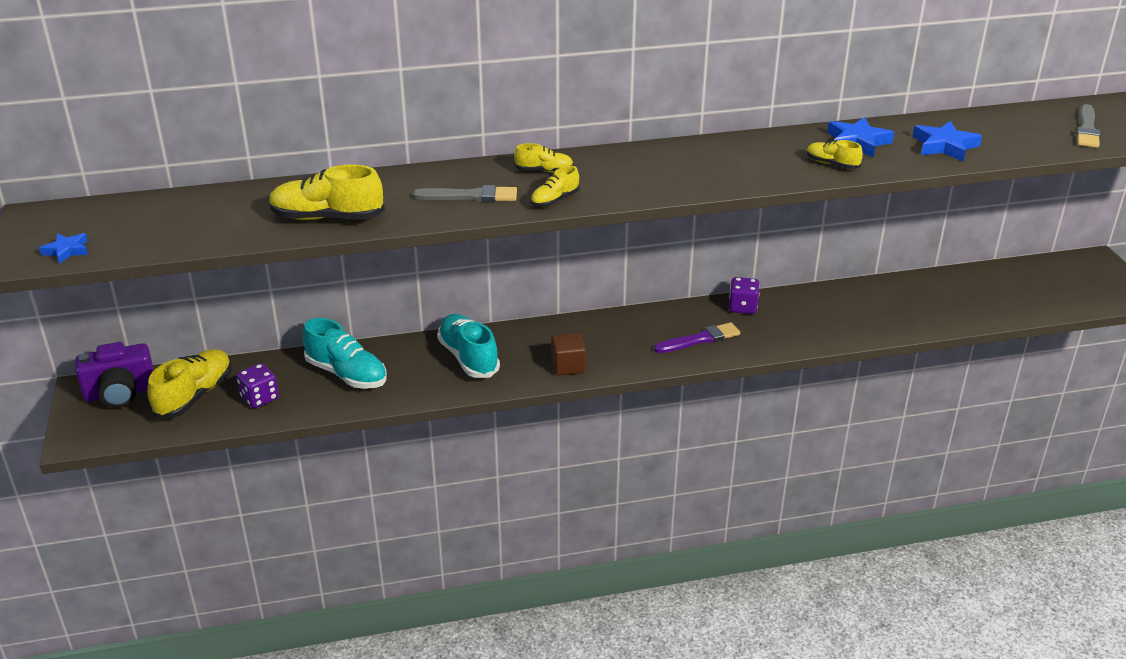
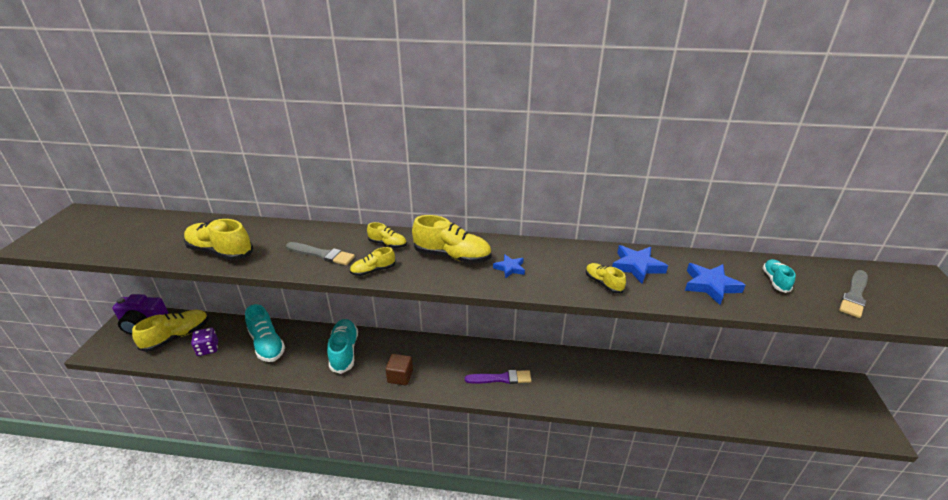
camera: 20 degrees right, 0 degrees up
(67, 250) = (59, 243): blue star -> blue star (510, 268)
(638, 169) = (452, 256): none -> yellow shoe
(742, 307) = (546, 358): purple dice -> none
(1006, 130) = (775, 281): none -> turquoise shoe

